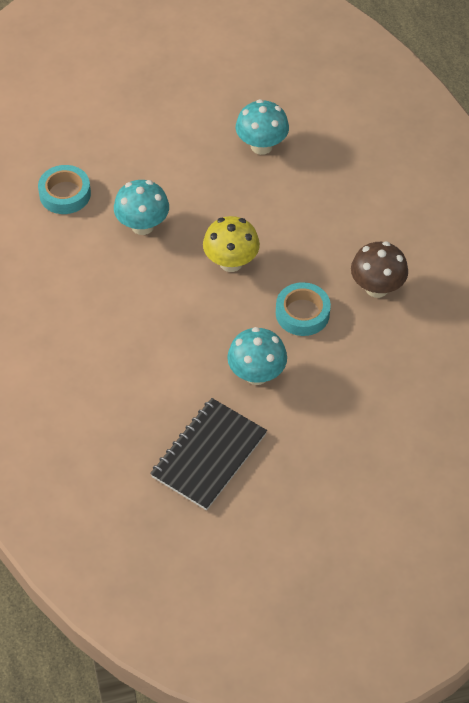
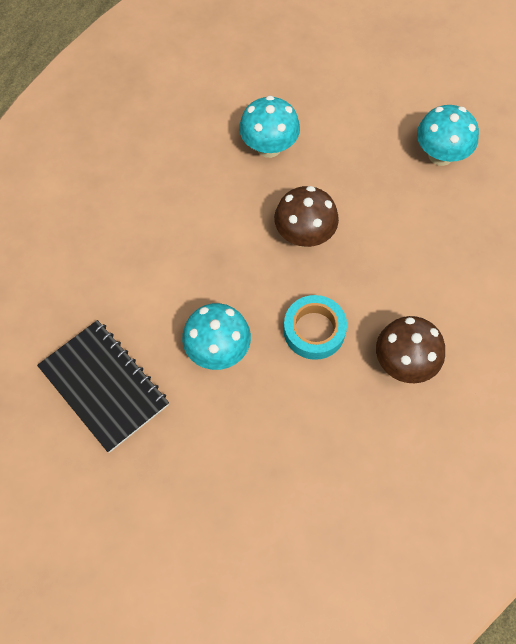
camera: 45 degrees right, 10 degrees up
(65, 194) = (239, 75): turquoise tape -> none
(209, 455) = (104, 386): black notebook -> black notebook turned 60 degrees clockwise
(231, 262) = (304, 235): yellow mushroom -> brown mushroom

